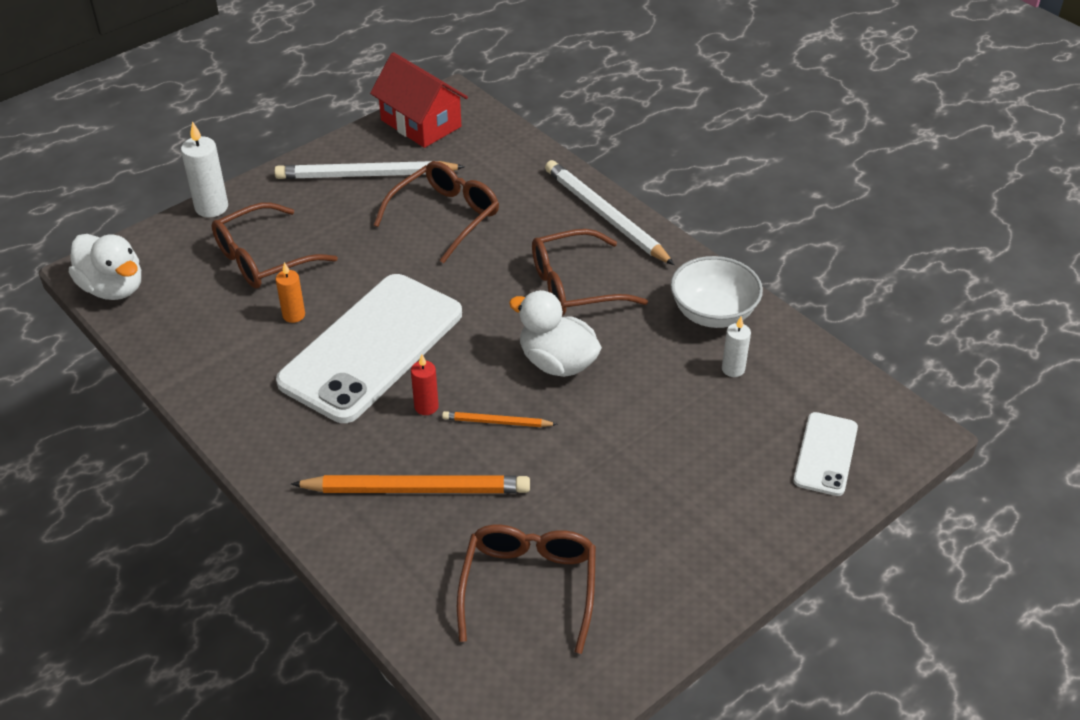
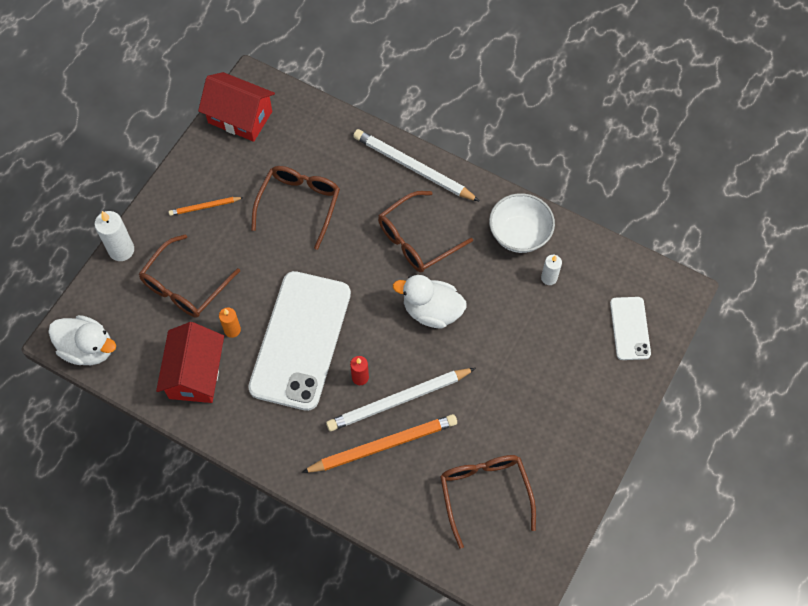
camera: 20 degrees left, 20 degrees up
(222, 346) = (195, 373): none -> red house
(366, 175) = (222, 182): white pencil -> white pencil (399, 400)
(497, 422) = (412, 374): orange pencil -> orange pencil (205, 207)

